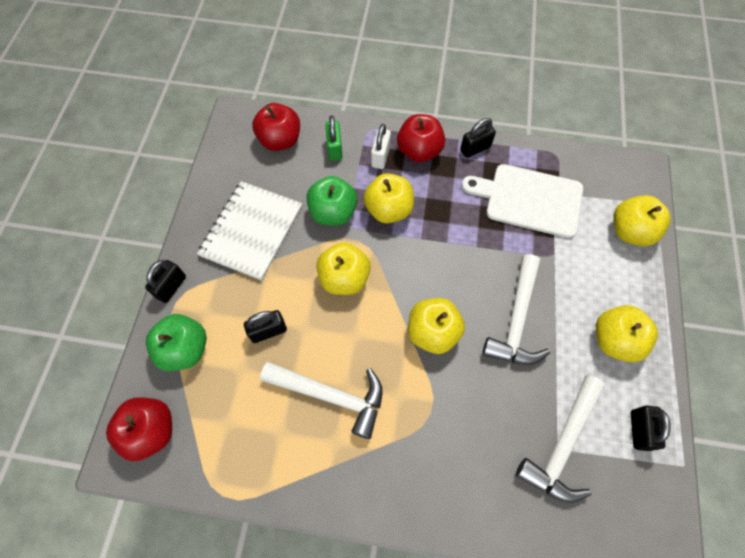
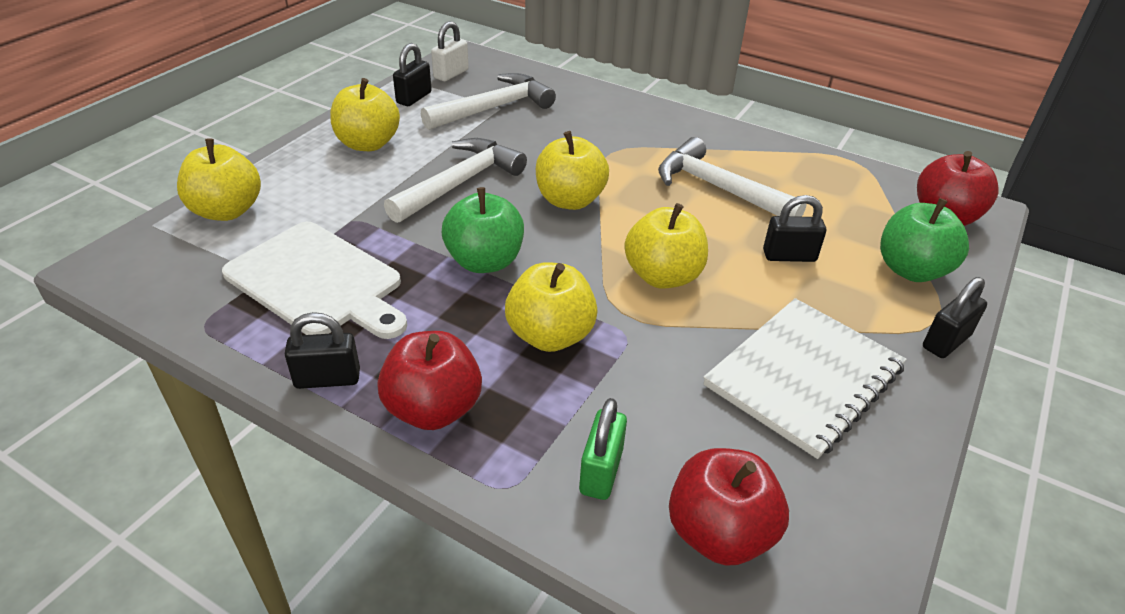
camera: 160 degrees left, 25 degrees down
(333, 212) = (648, 360): green apple -> green apple (485, 261)
(380, 157) = (514, 424): white padlock -> white padlock (451, 74)

